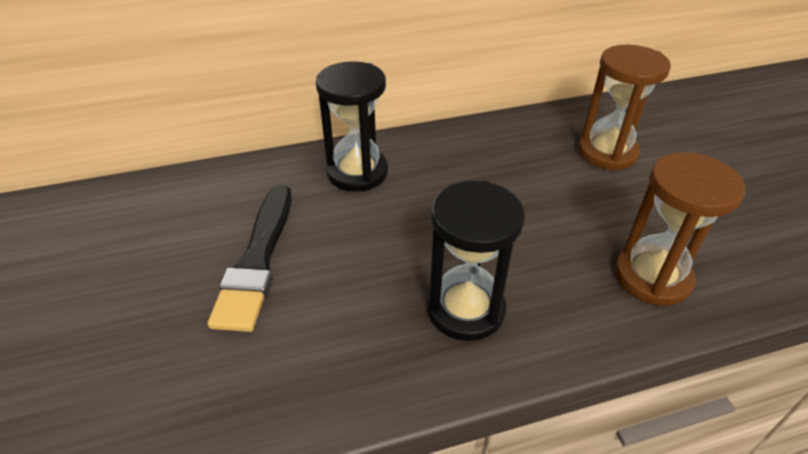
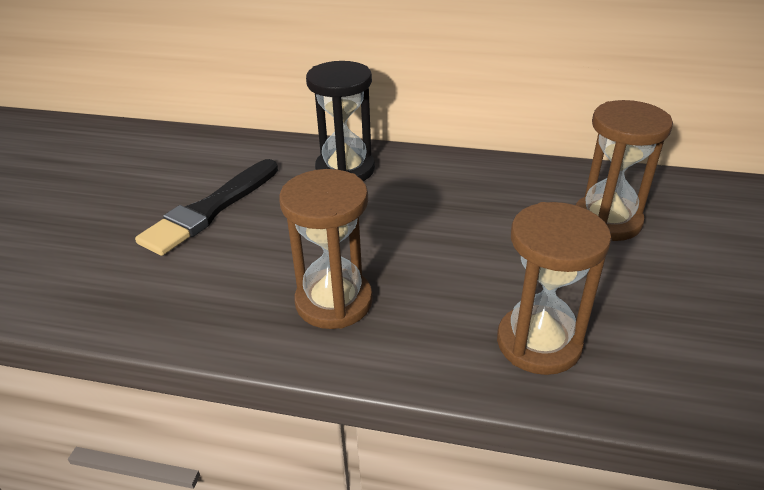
camera: 30 degrees right, 5 degrees down
(465, 309) = (334, 302): black hourglass -> brown hourglass

